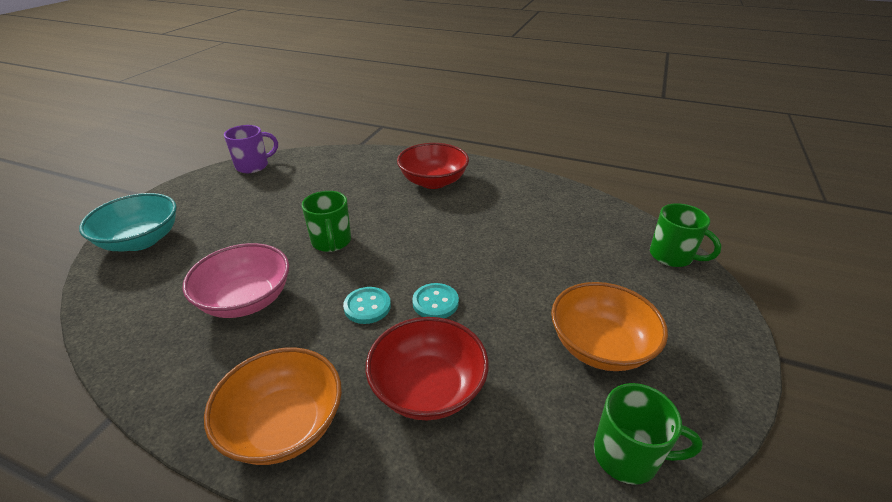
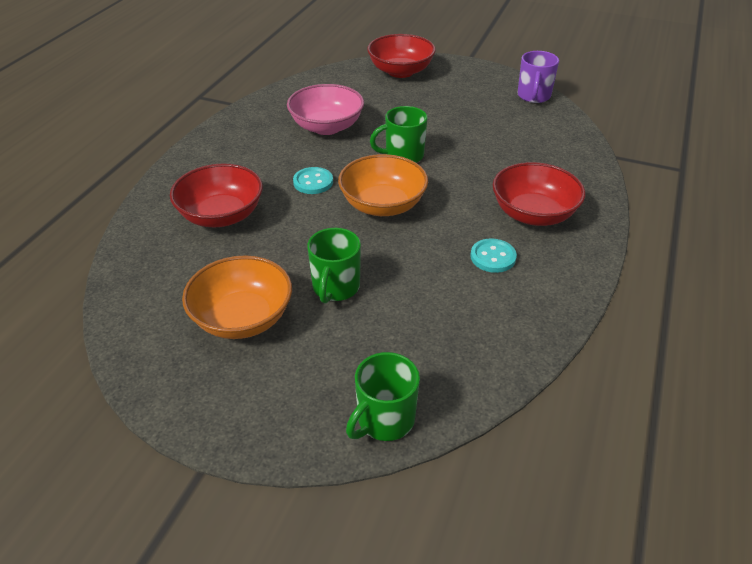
camera: 90 degrees right, 5 degrees up
(141, 240) = (400, 71): turquoise bowl -> red bowl
(253, 166) = (533, 96): purple mug -> purple mug turned 45 degrees clockwise
(284, 425) = (208, 159): orange bowl -> orange bowl (383, 205)
(435, 302) = (314, 218): turquoise button -> turquoise button (493, 257)
(627, 456) = (131, 313): green mug -> green mug (335, 287)

